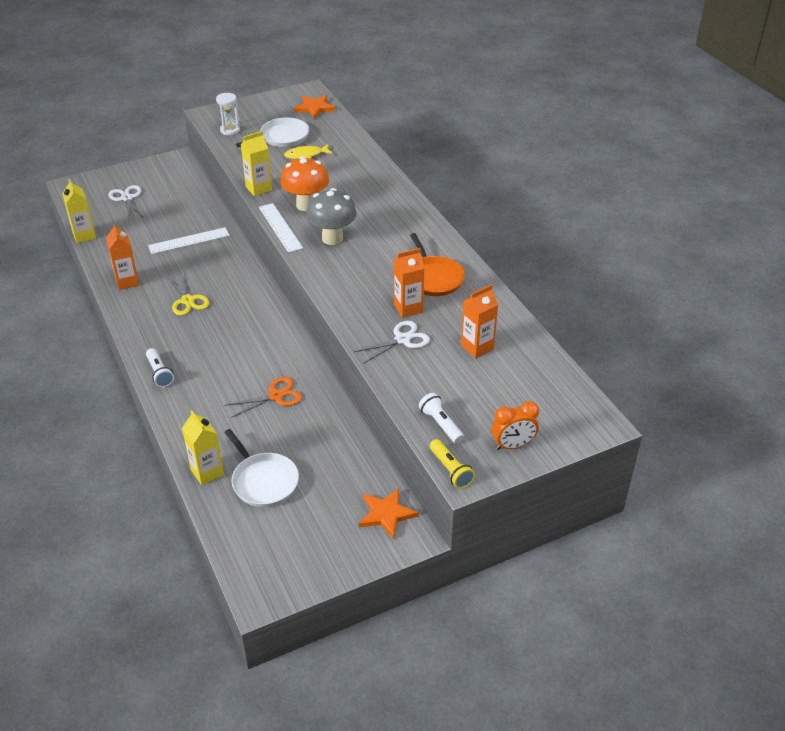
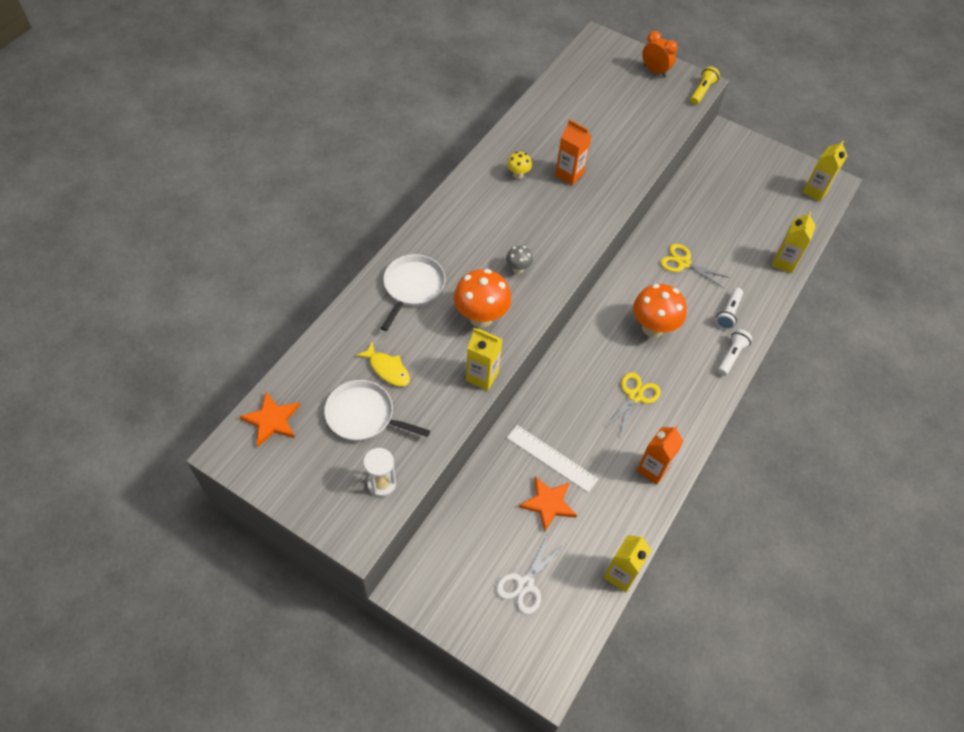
camera: 125 degrees left, 15 degrees up
(232, 340) = (653, 328): none -> orange mushroom
(263, 481) = (760, 227): white pan -> white pan (412, 287)
(264, 566) = (815, 191): none -> yellow carton
(276, 396) = (683, 263): orange scissors -> yellow scissors
(280, 227) = (533, 318): white ruler -> none
(332, 238) = (518, 269): grey mushroom -> grey mushroom, size x0.49
(386, 514) = (723, 152): orange star -> orange star (548, 503)
(402, 339) = (607, 163): white scissors -> none
(433, 278) = (518, 175): orange pan -> yellow mushroom
(441, 424) = (669, 110): white flashlight -> white flashlight (728, 313)
(477, 347) = (578, 119): orange carton -> none

